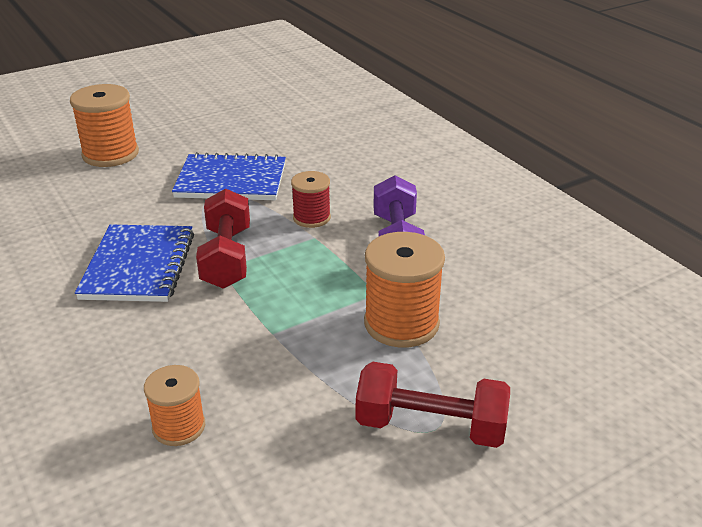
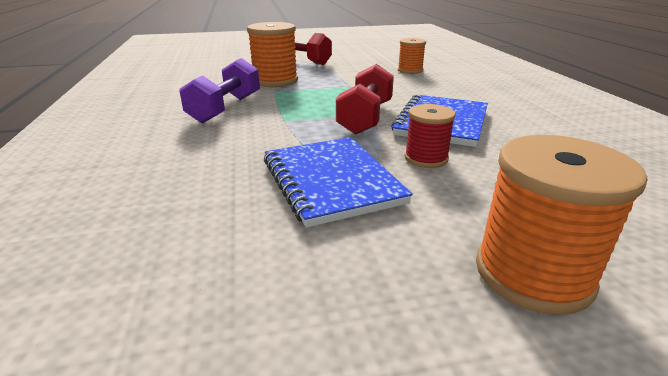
camera: 160 degrees left, 5 degrees down
(231, 181) = (331, 181): blue notebook -> blue notebook turned 45 degrees clockwise
(311, 218) = (273, 132): red spool -> red spool (426, 158)

